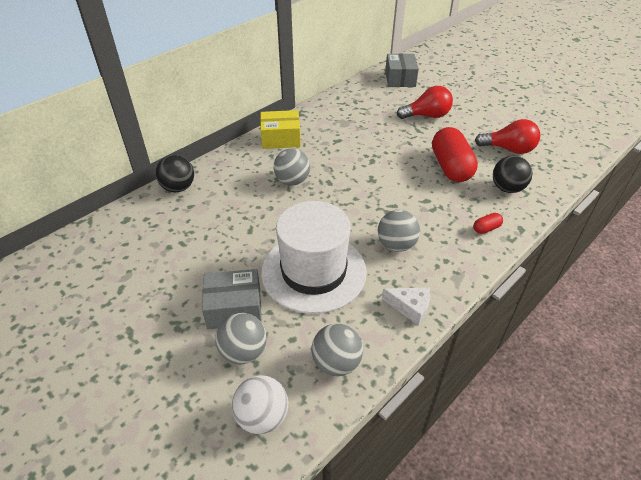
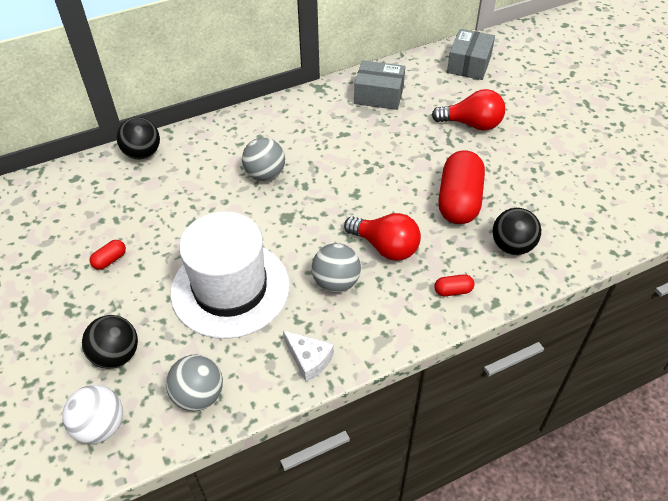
camera: 20 degrees right, 5 degrees up
(194, 276) = (110, 260): none -> red capsule
(234, 308) = (131, 306): grey box -> grey box (379, 95)
(243, 352) = (116, 355): grey ball -> black ball
(281, 138) = (281, 117): yellow box -> none
(508, 149) = (548, 194): red light bulb -> red light bulb (385, 247)

